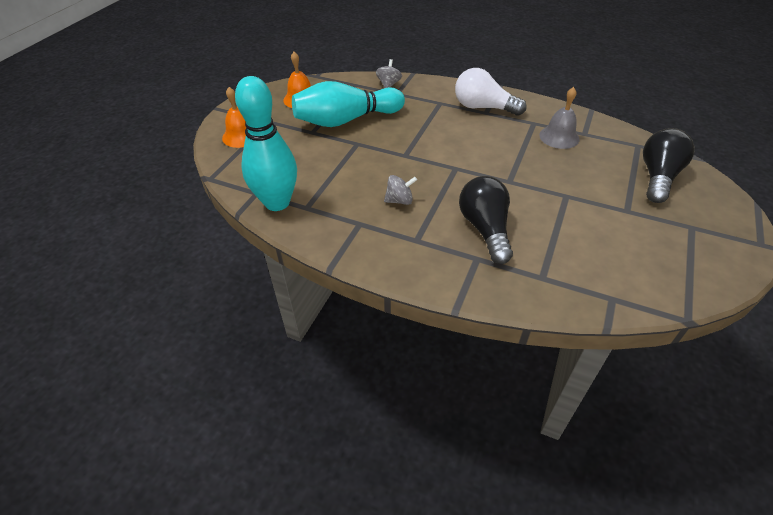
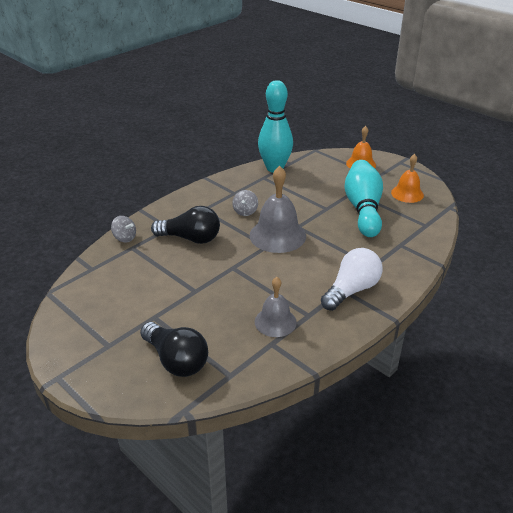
camera: 110 degrees right, 10 degrees down
(388, 84) = (419, 243): grey spinning top -> grey spinning top (125, 238)
(431, 164) = (277, 235): none -> grey bell

